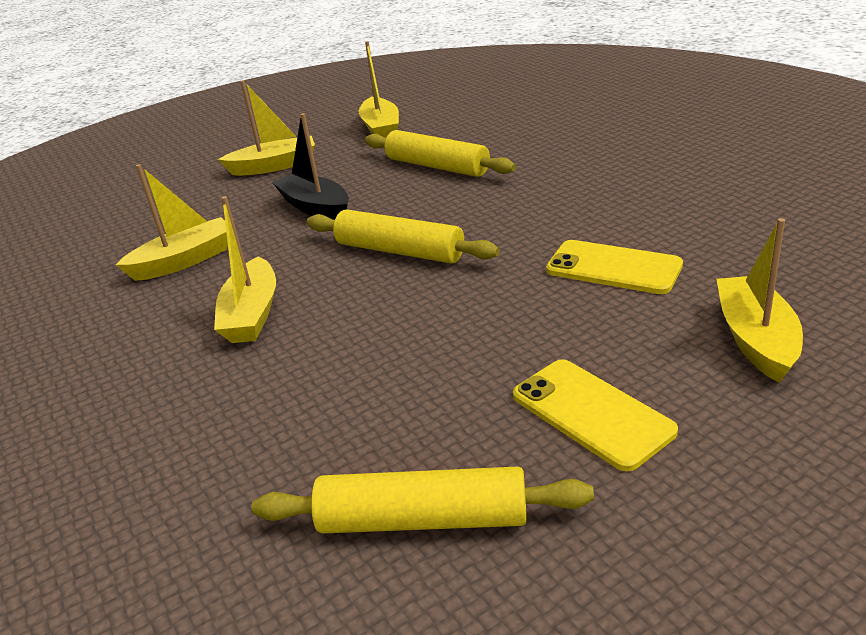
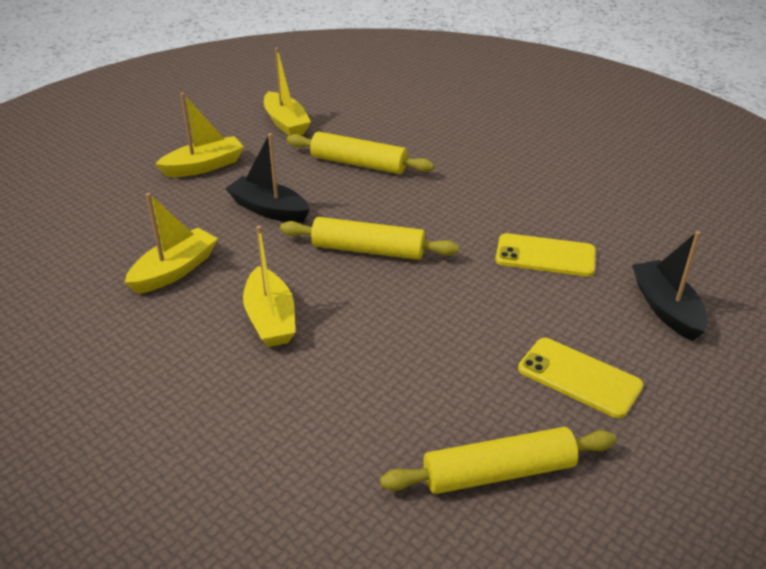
camera: 20 degrees left, 5 degrees up
(756, 339) = (666, 308): yellow boat -> black boat

